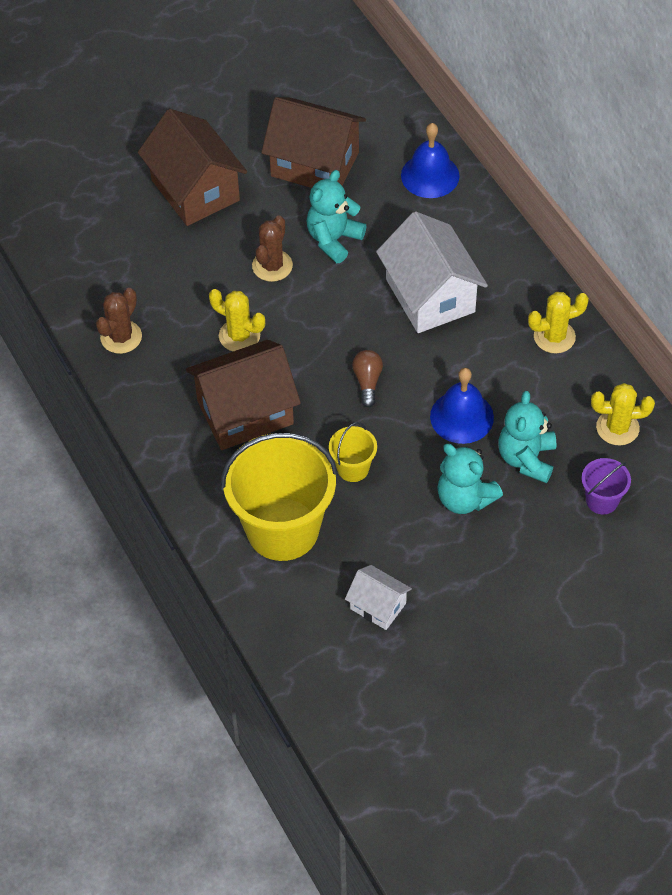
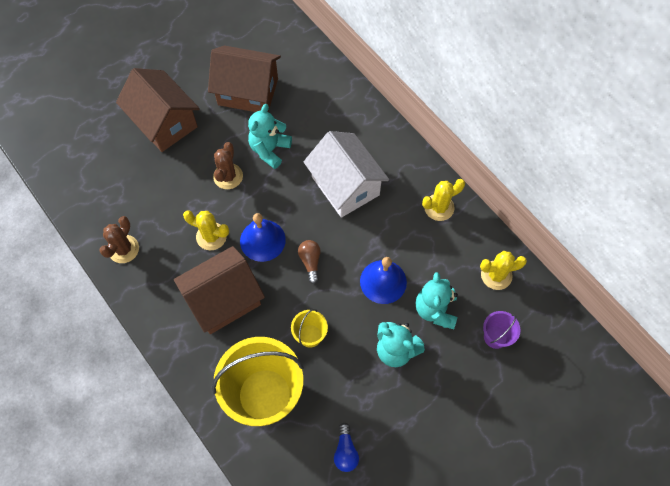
camera: 10 degrees left, 10 degrees up
(378, 606) = (345, 451): white house -> blue light bulb
(430, 175) = (331, 91): blue bell -> blue bell (262, 240)

